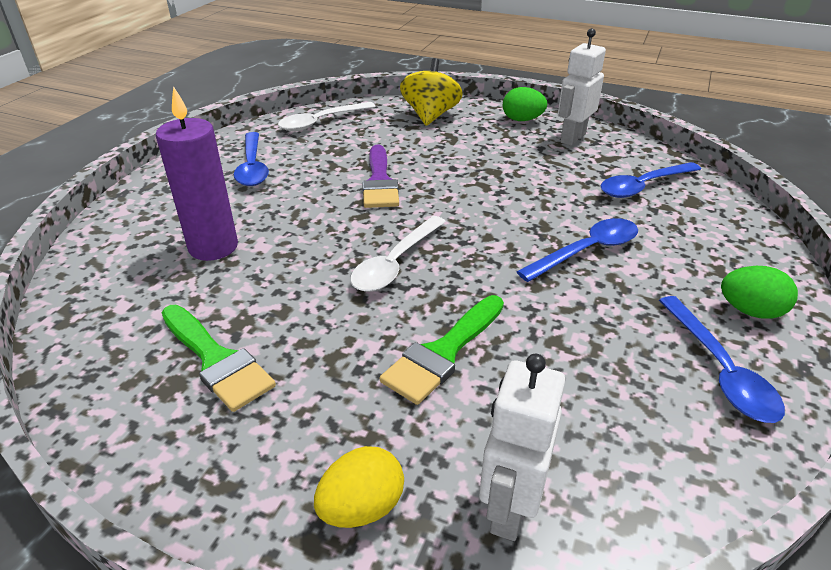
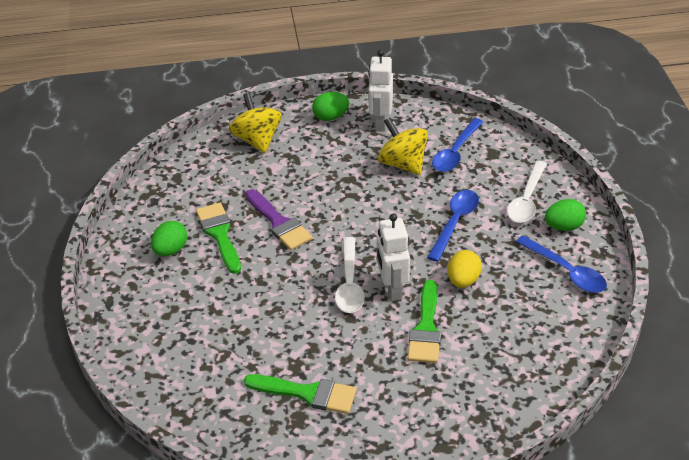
camera: 30 degrees left, 5 degrees up
(213, 247) = (220, 326): purple candle -> none
(252, 167) = (171, 250): blue spoon -> green egg
(311, 171) = (219, 234): none -> green brush
(320, 122) = (175, 182): white spoon -> white spoon (526, 200)
(362, 507) = (452, 422): yellow egg -> yellow egg (463, 280)
(509, 508) = (515, 388): white robot -> white robot (392, 289)
(567, 177) = (402, 164): none -> yellow spinning top

